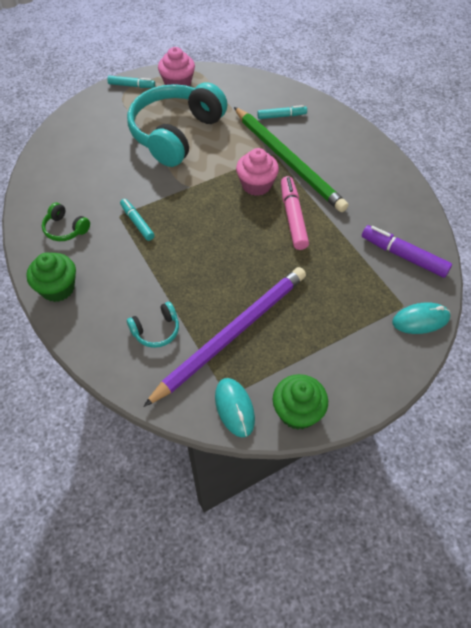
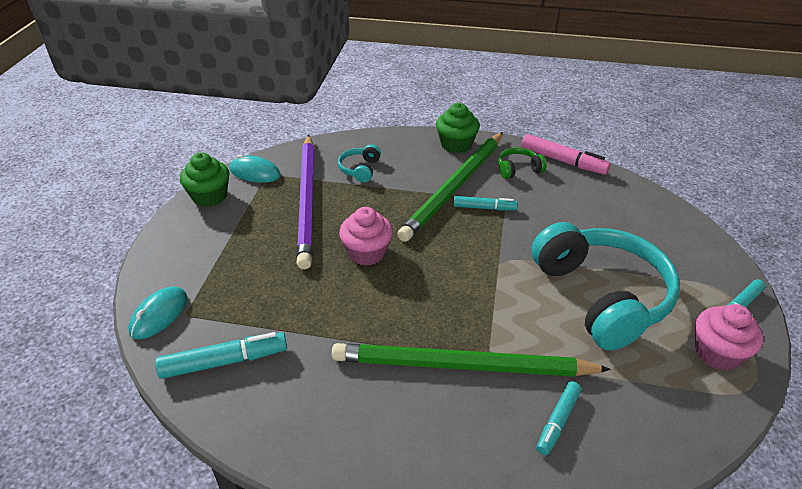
camera: 130 degrees right, 15 degrees down
(126, 253) = (454, 187): none -> green pencil
(256, 185) = (450, 312): pink cupcake -> pink cupcake (367, 253)
(293, 217) = (374, 311): pink marker -> pink marker (563, 161)
(403, 256) = (224, 362): purple marker -> turquoise marker

